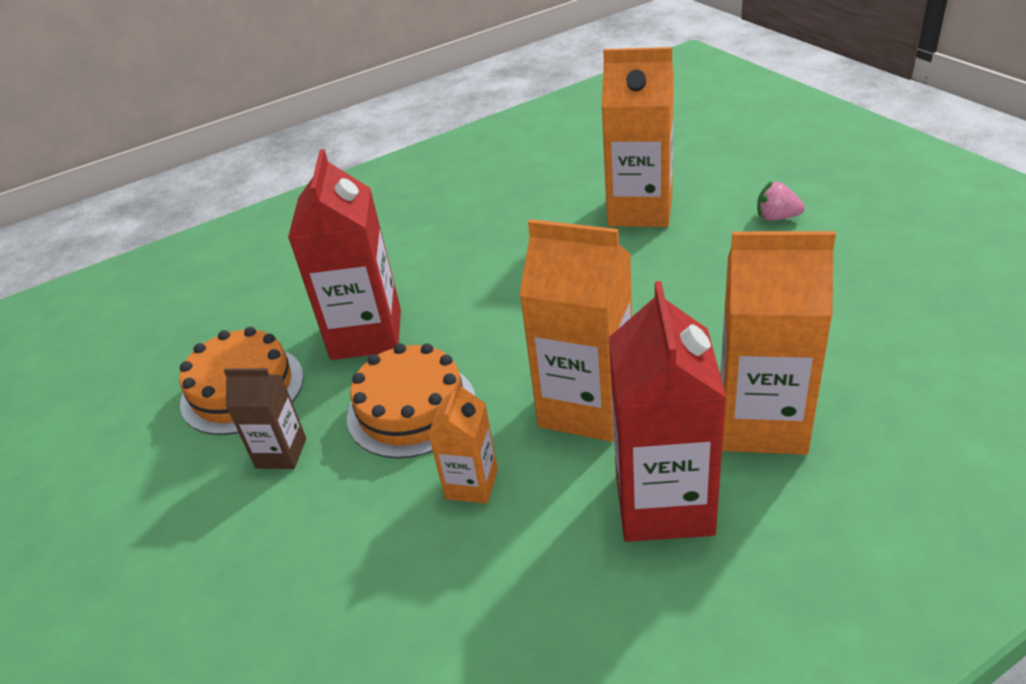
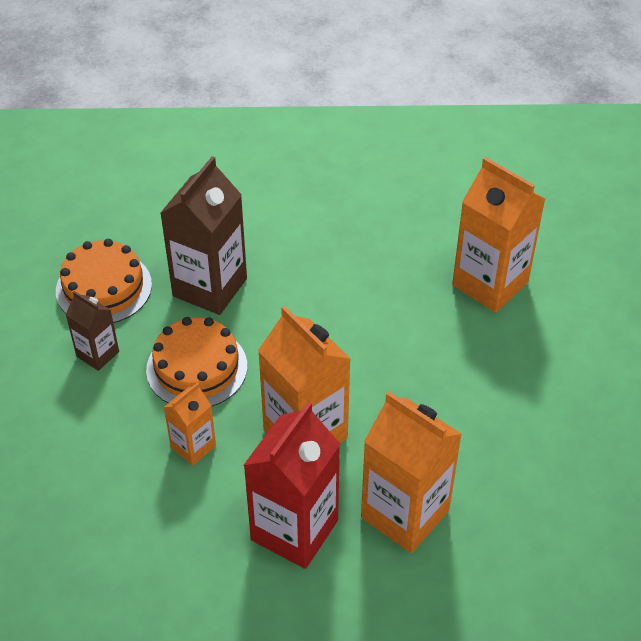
camera: 25 degrees right, 10 degrees up
(366, 334) = (210, 287): red carton -> brown carton
(776, 217) = (586, 352): pink strawberry -> none

